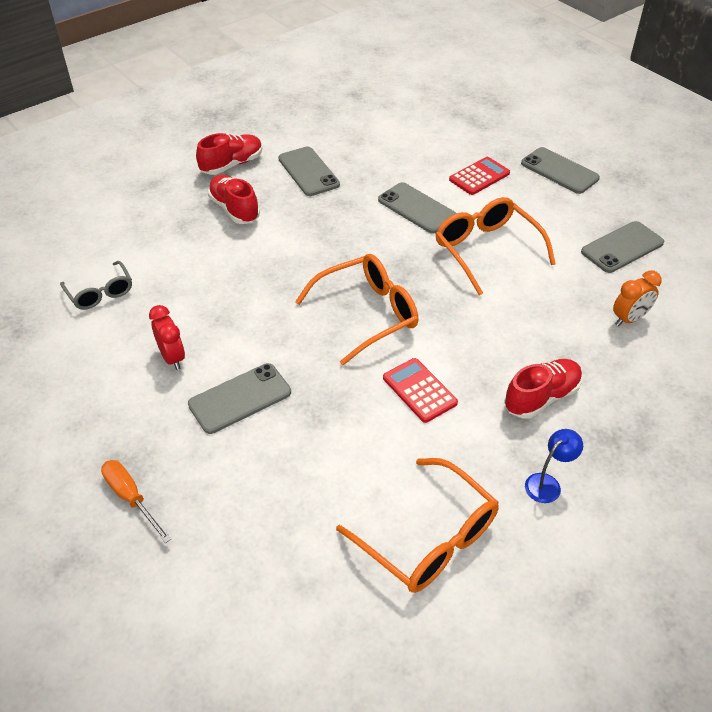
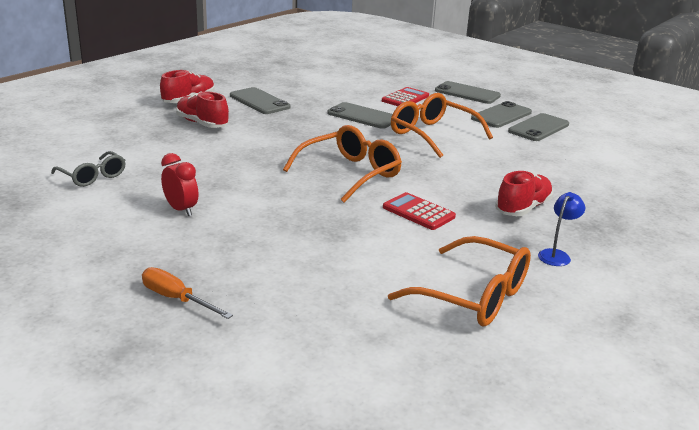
camera: 15 degrees left, 20 degrees down
(240, 398) = (257, 229): grey phone -> grey phone (501, 115)
(629, 319) = (567, 163): orange clock -> none

